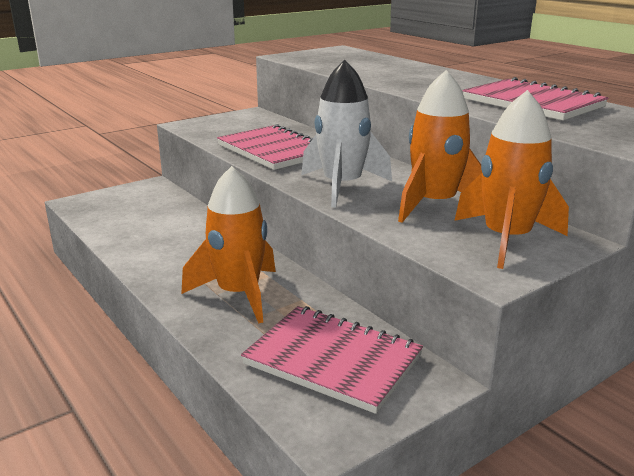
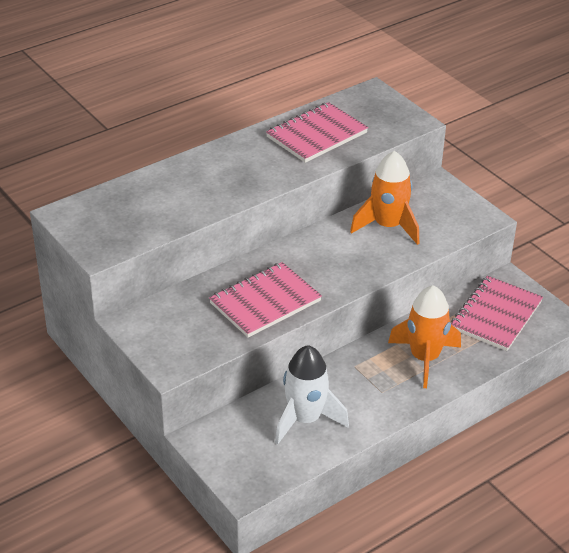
camera: 90 degrees left, 15 degrees up
(342, 186) = (355, 266): white rocket -> white rocket (305, 419)
(506, 240) = (440, 206): orange rocket -> none

